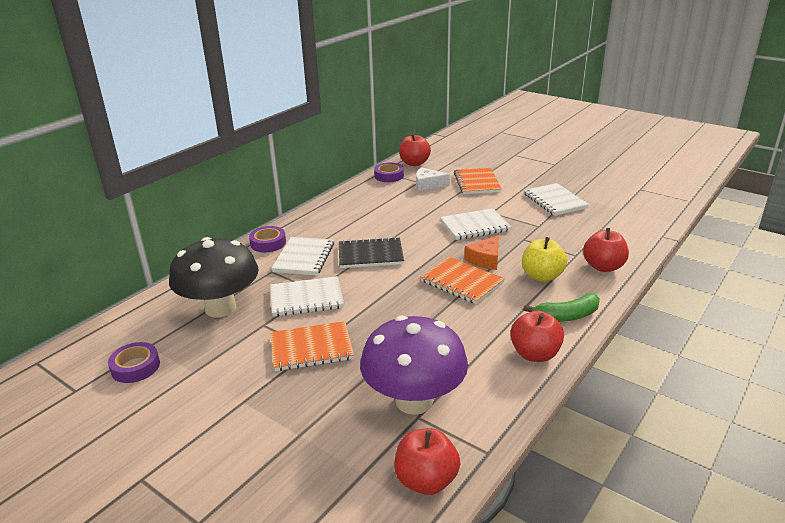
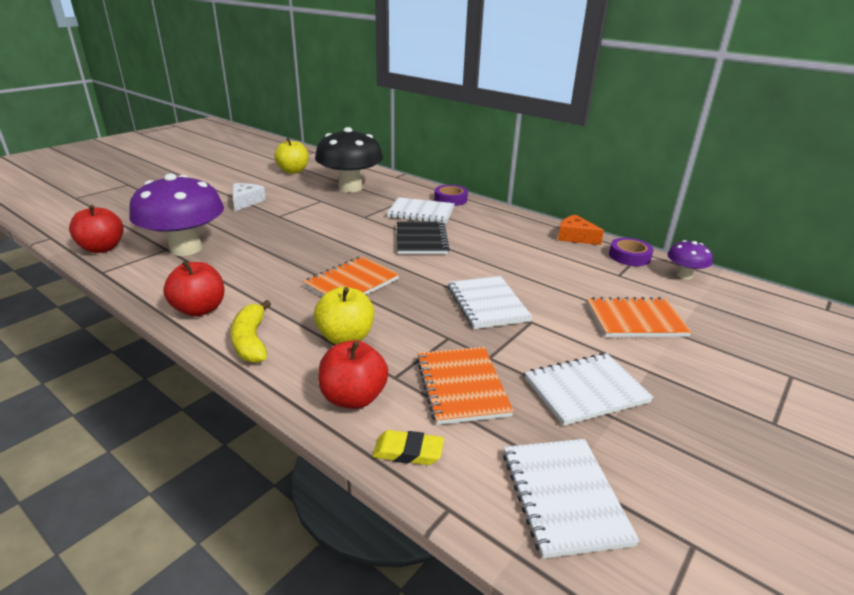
camera: 90 degrees right, 0 degrees up
(135, 367) = (293, 171): purple tape -> yellow apple
(306, 298) = (351, 214): white notebook -> white notebook (564, 497)
(311, 348) = (280, 215): orange notebook -> orange notebook (461, 386)
(414, 163) = (684, 275): red apple -> purple mushroom
(428, 185) = (610, 280): white cheese -> white cheese (246, 202)
(485, 260) = (397, 302): orange cheese -> orange cheese (575, 237)
(567, 316) = (251, 341): green banana -> yellow banana
(634, 247) = (408, 452): none -> yellow eraser

